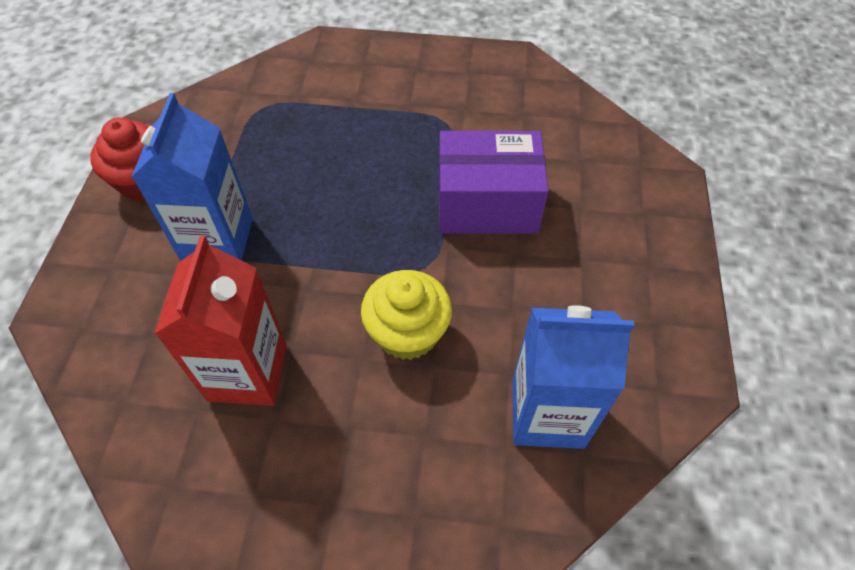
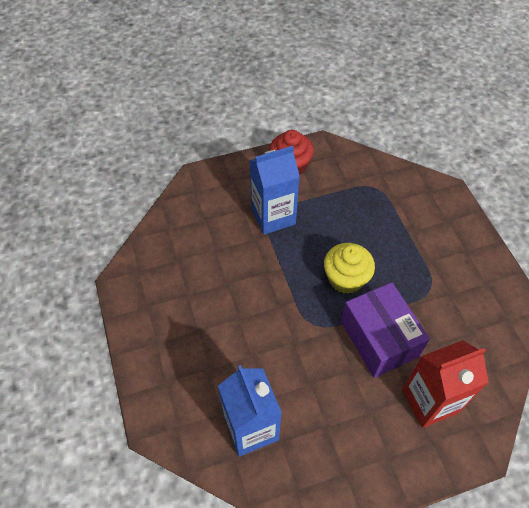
camera: 65 degrees right, 0 degrees up
(247, 372) = (206, 270): red carton -> red carton (430, 401)
(407, 333) = (265, 333): yellow cupcake -> yellow cupcake (346, 278)

